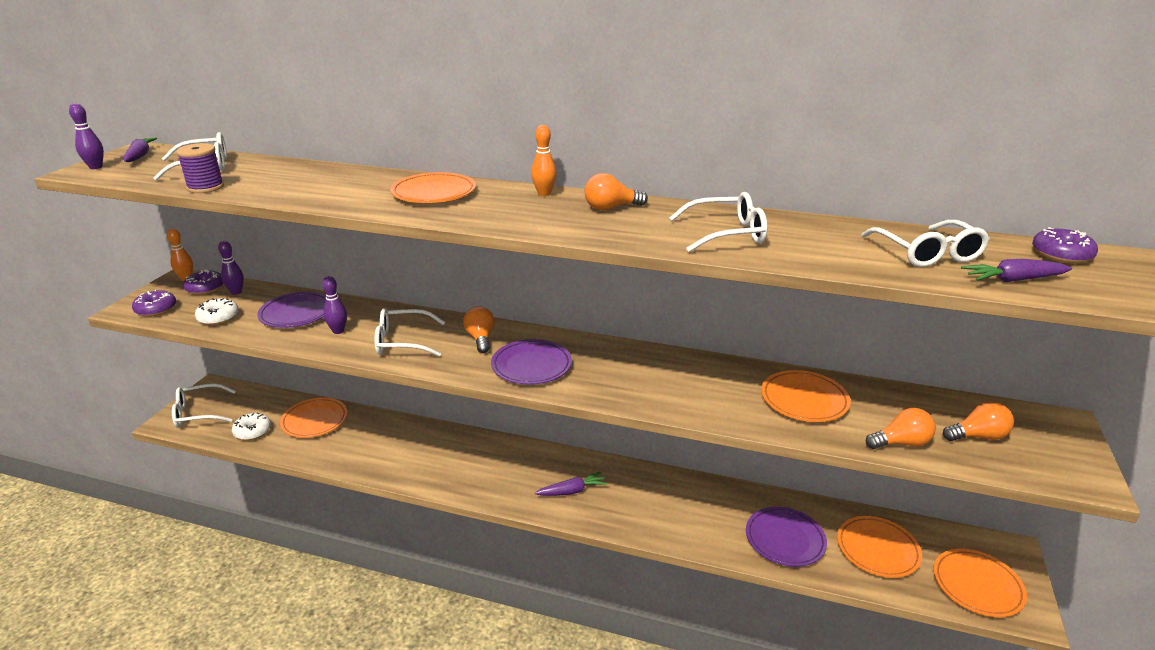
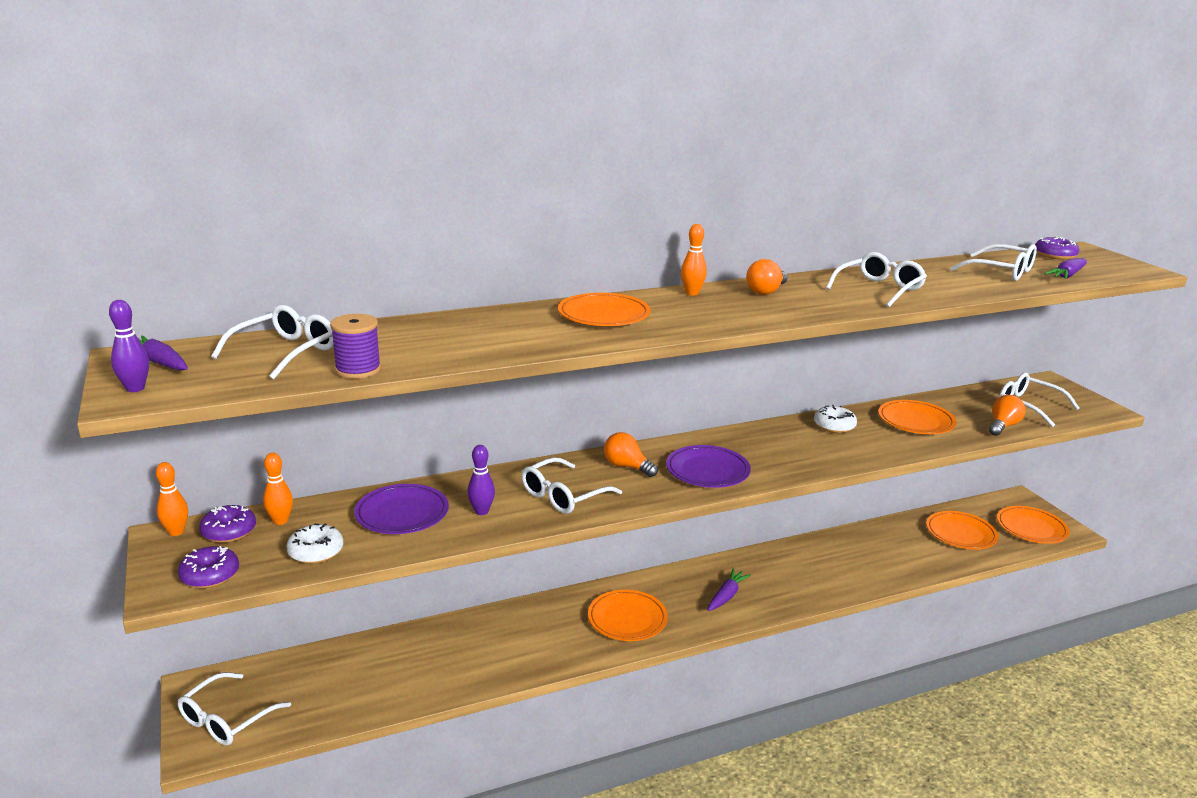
camera: 40 degrees left, 5 degrees down
(236, 292) = (280, 521): purple bowling pin -> orange bowling pin
(252, 431) = (334, 702): white donut -> white donut (834, 426)
(314, 421) = (393, 657): orange plate -> orange plate (627, 619)
(785, 539) = (906, 555): purple plate -> none
(978, 436) = (1028, 406): orange light bulb -> white glasses

